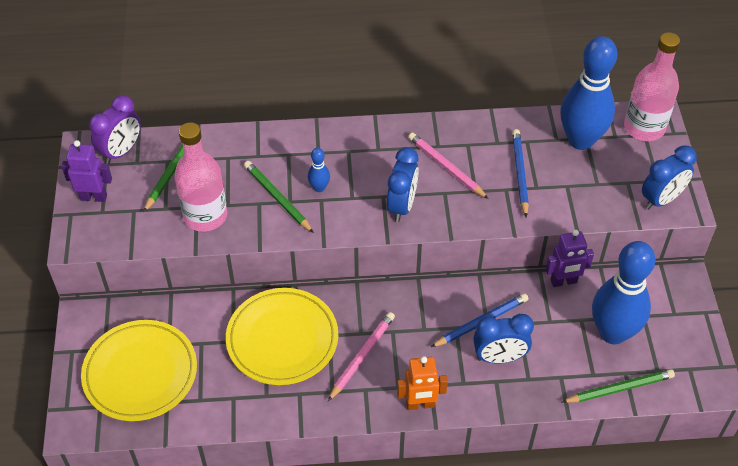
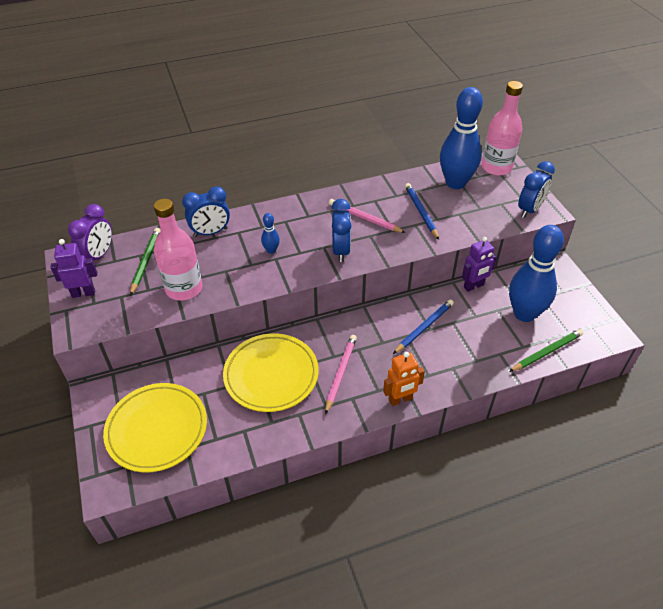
camera: 15 degrees left, 5 degrees down
(277, 198) = (240, 264): green pencil -> none
(499, 357) = (448, 350): blue clock -> blue clock (210, 232)

